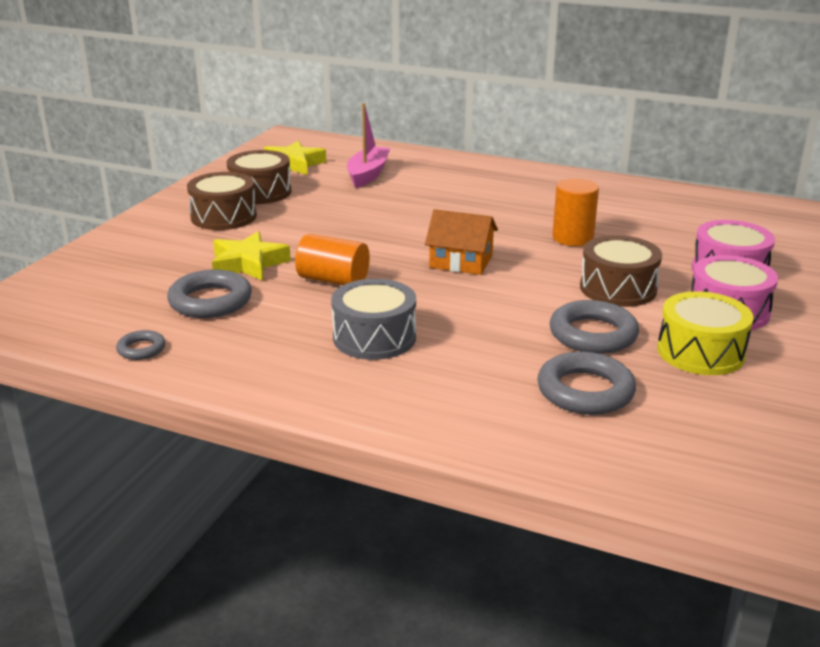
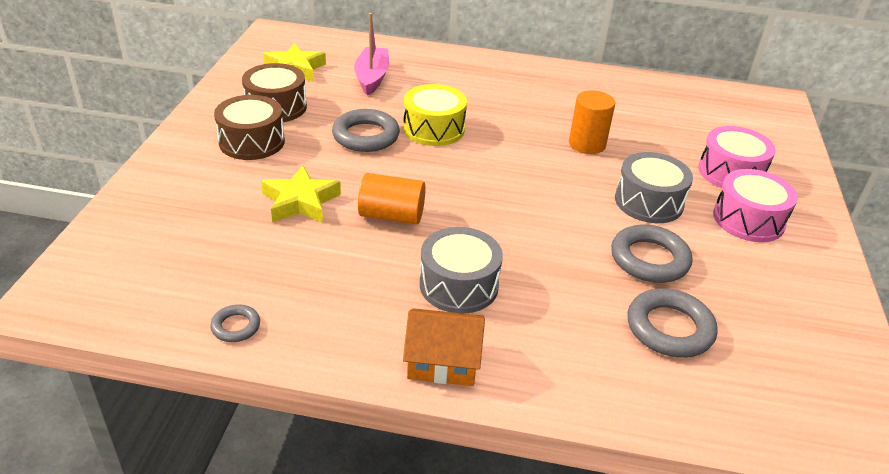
camera: 15 degrees left, 10 degrees up
(210, 301) = (281, 254): grey ring -> grey ring (366, 136)
(461, 261) = (500, 181): orange house -> orange house (443, 361)
(618, 288) = (648, 202): brown drum -> grey drum
(700, 352) = (745, 270): yellow drum -> yellow drum (434, 129)

